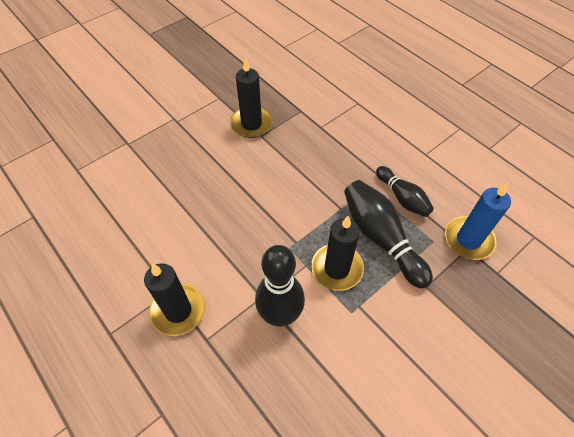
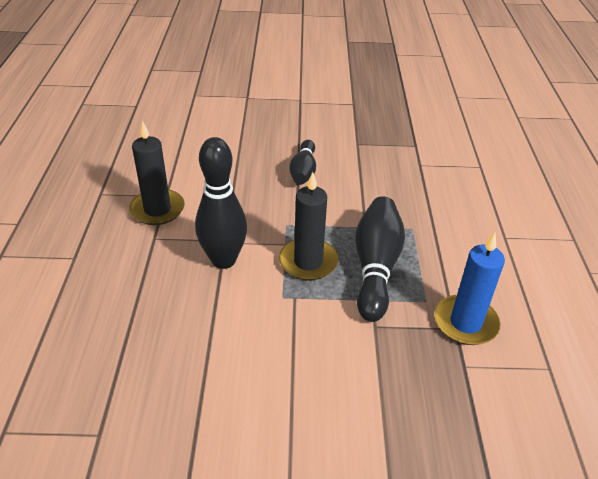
camera: 40 degrees right, 15 degrees down
(251, 124) = (358, 132): black candle -> none
(402, 198) = (435, 253): black bowling pin -> black bowling pin (303, 171)

